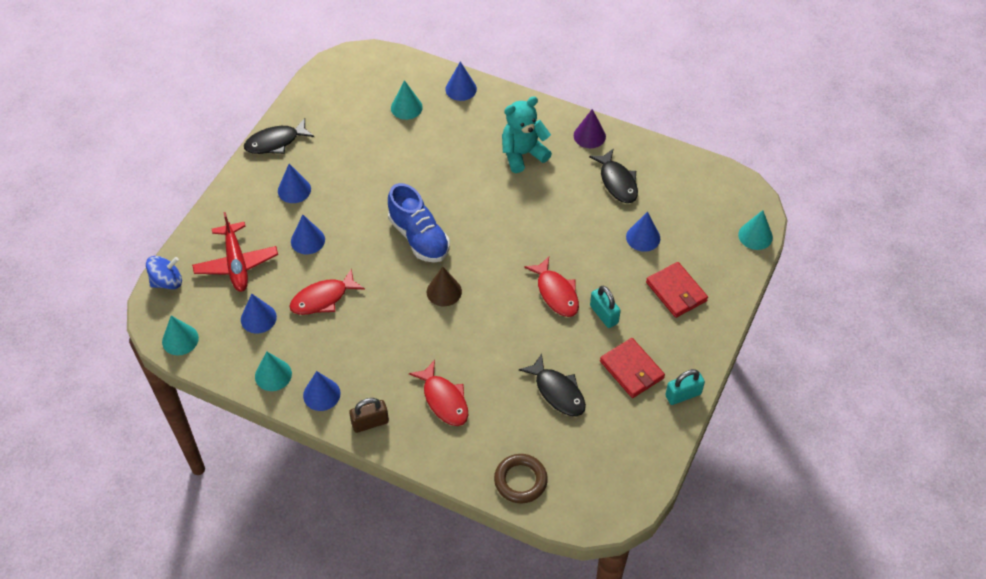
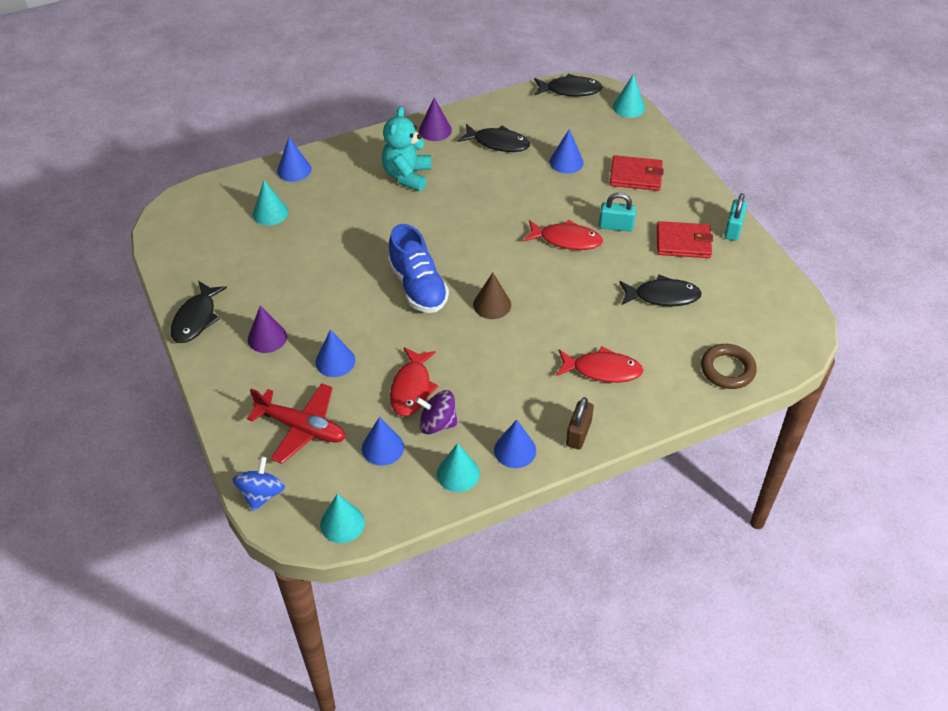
camera: 50 degrees left, 5 degrees down
(294, 190) = (267, 337): blue cone -> purple cone
(305, 334) = (437, 423): none -> purple spinning top
(419, 237) = (418, 287): blue shoe -> blue shoe turned 60 degrees clockwise
(732, 185) = (570, 90): none -> black fish

